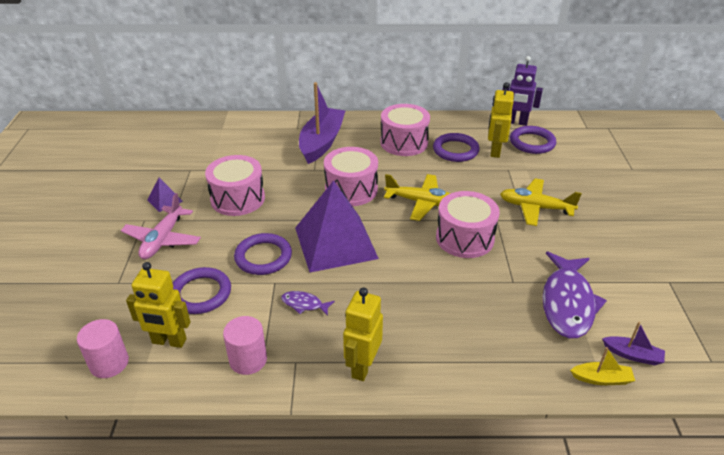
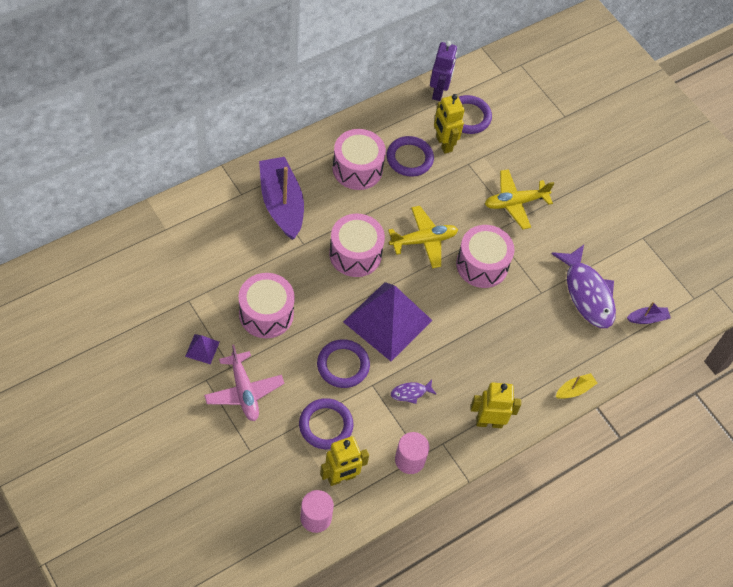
camera: 40 degrees left, 20 degrees up
(362, 367) = (489, 422): yellow robot -> yellow robot turned 105 degrees clockwise
(516, 122) = (439, 92): purple robot -> purple robot turned 60 degrees counterclockwise
(601, 379) = (638, 349): yellow boat -> yellow boat (574, 390)

